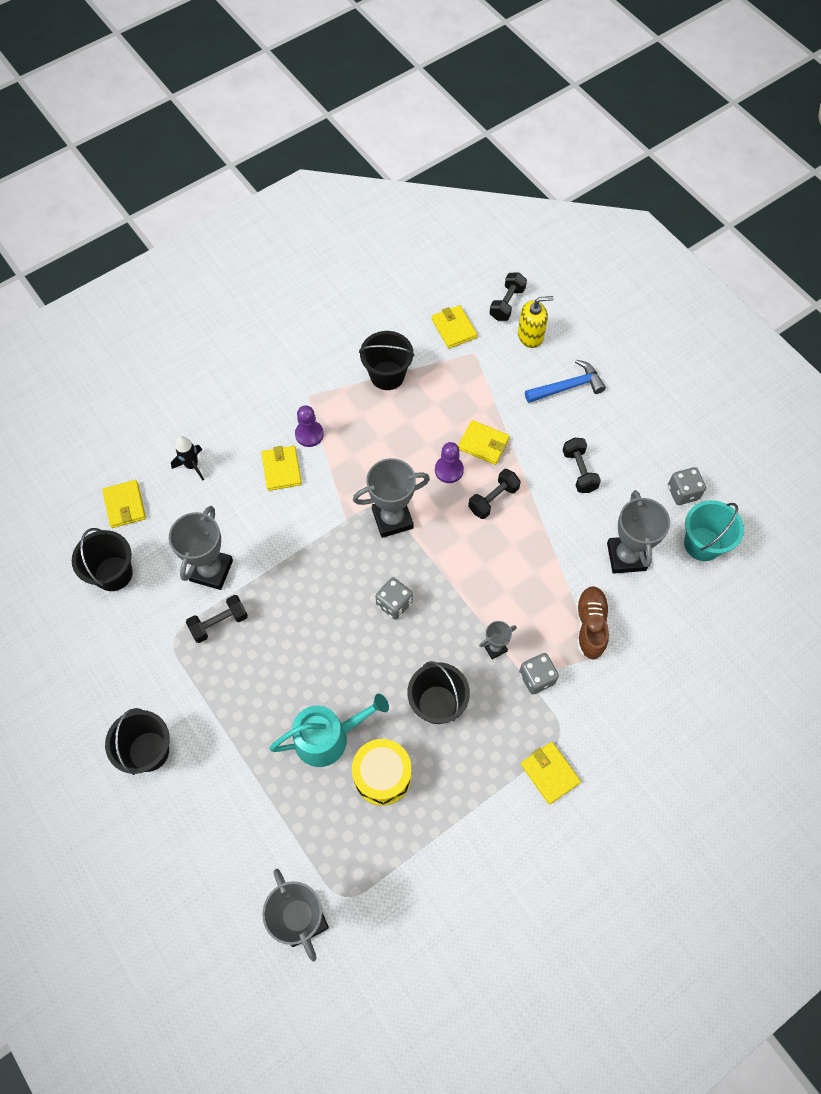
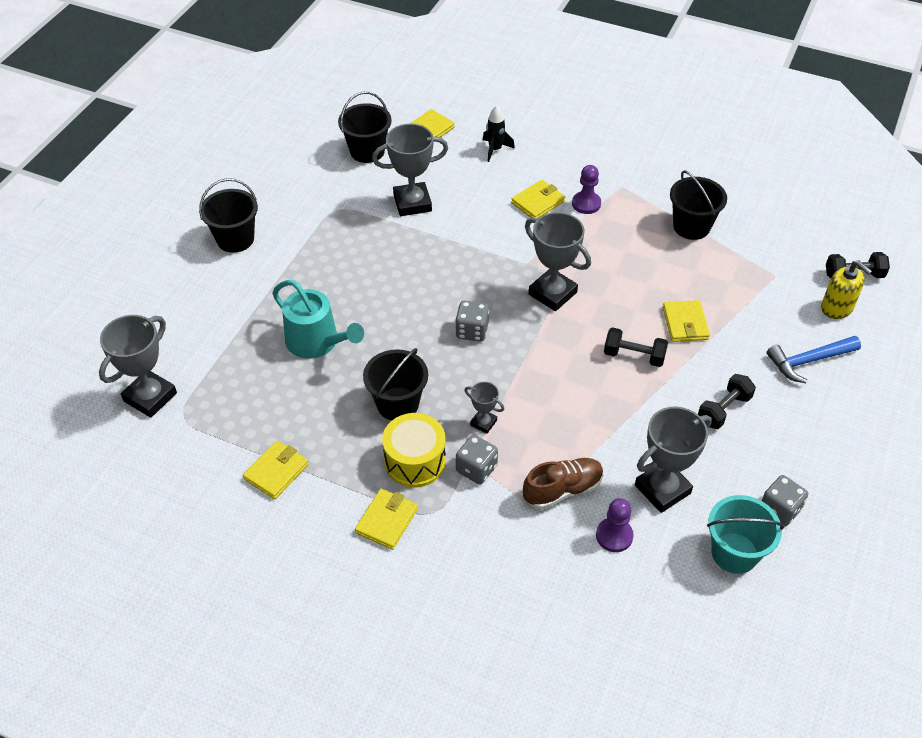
camera: 60 degrees right, 15 degrees down
(219, 623) = (370, 229): black dumbbell -> none
(382, 776) = (305, 394): yellow drum -> yellow drum (415, 461)
(449, 470) = (635, 311): purple pawn -> purple pawn (614, 536)
(454, 328) = (786, 249): yellow wallet -> yellow wallet (276, 471)
(567, 387) = (808, 361): blue hammer -> blue hammer turned 120 degrees clockwise

